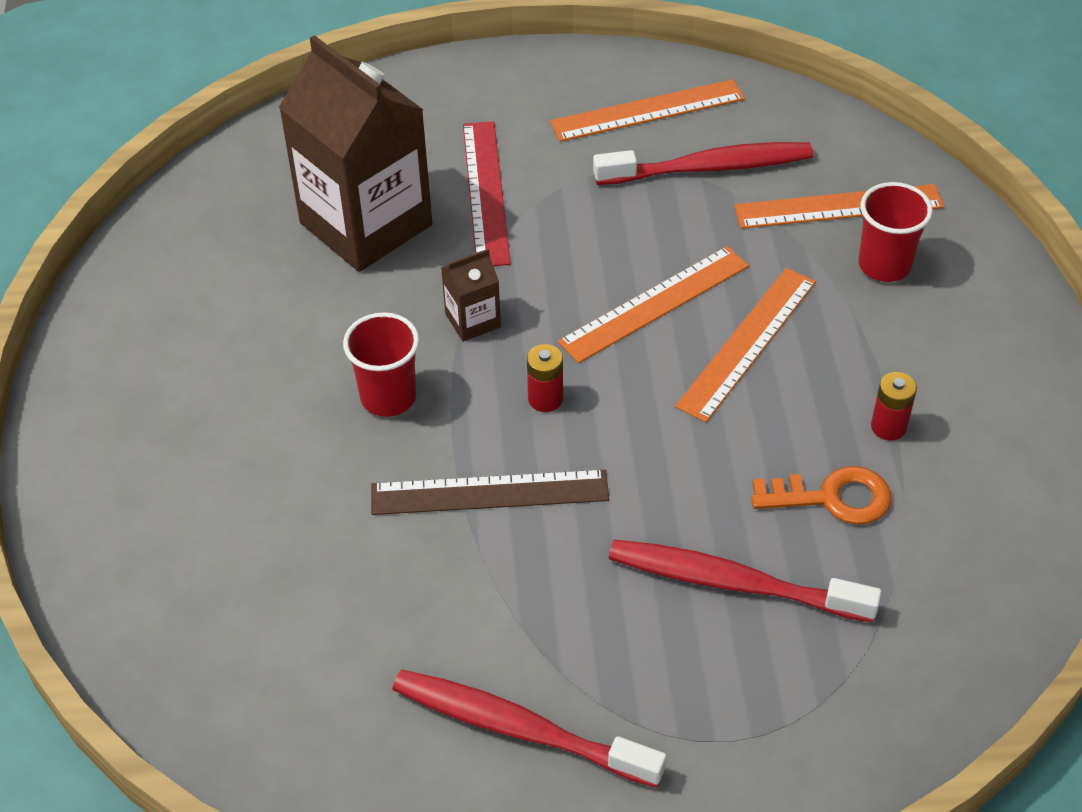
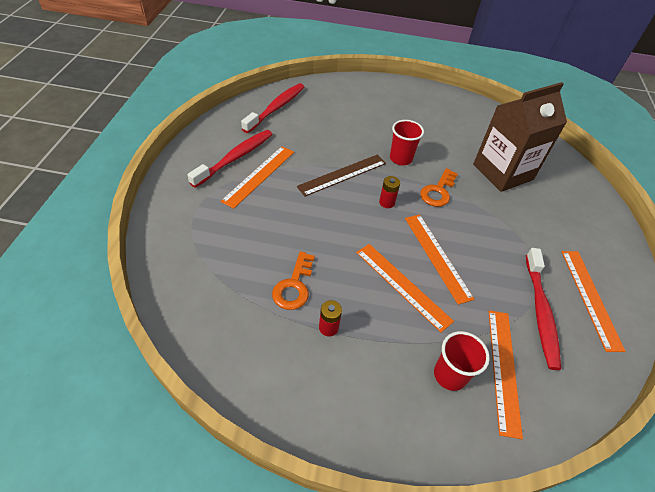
camera: 100 degrees right, 0 degrees up
(472, 320) = (438, 191): brown carton -> orange key
(486, 192) = (522, 215): red ruler -> none
(489, 493) = (342, 175): brown ruler -> brown ruler turned 45 degrees clockwise
(562, 654) = (259, 175): none -> orange ruler
(735, 583) = (264, 235): red toothbrush -> red toothbrush (276, 108)

